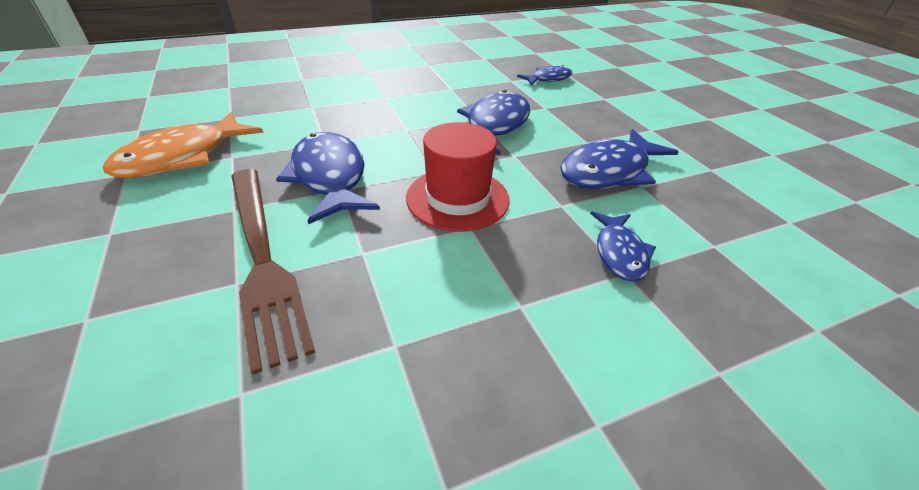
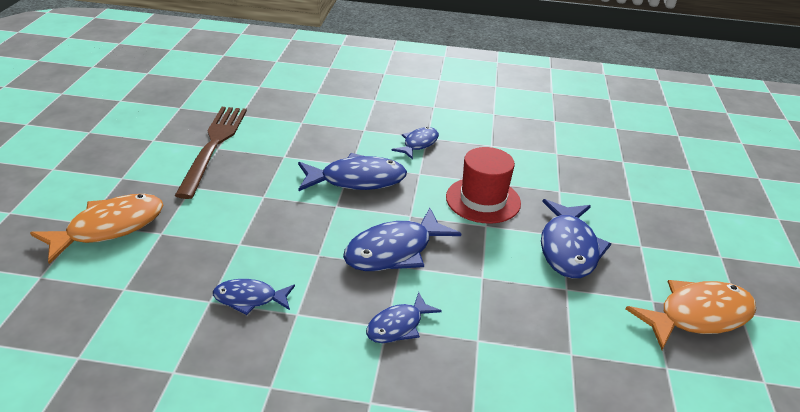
camera: 150 degrees left, 5 degrees down
(262, 258) = (618, 207): brown fork -> brown fork (214, 146)
(444, 90) = (398, 326): none -> blue fish
(689, 84) = (109, 228): none -> orange fish

